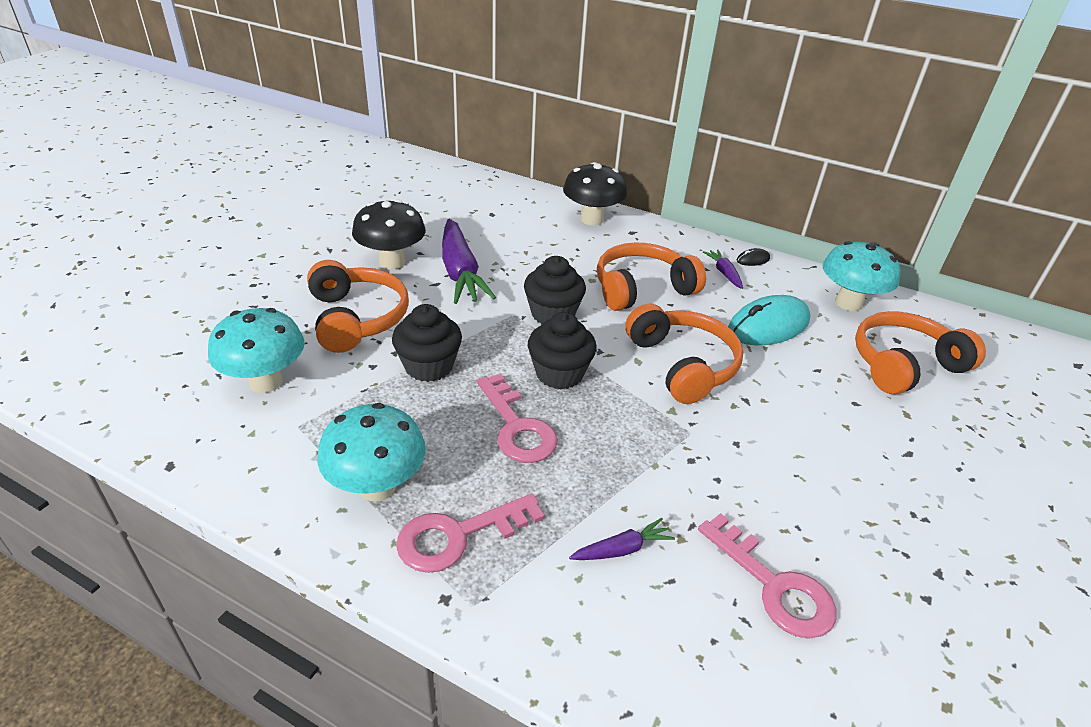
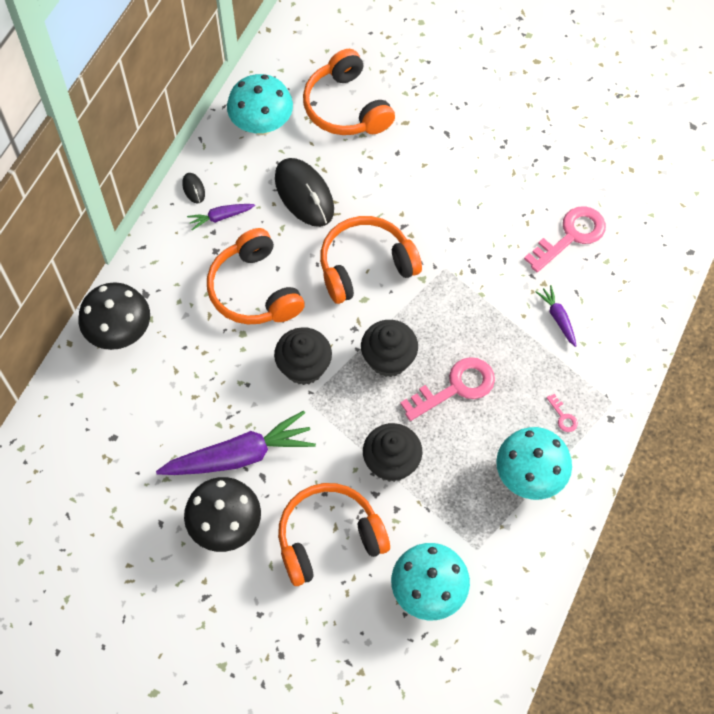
camera: 90 degrees left, 25 degrees up
(458, 535) = (563, 417): pink key -> pink key, size x0.43
(768, 326) = (304, 194): turquoise mouse -> black mouse

